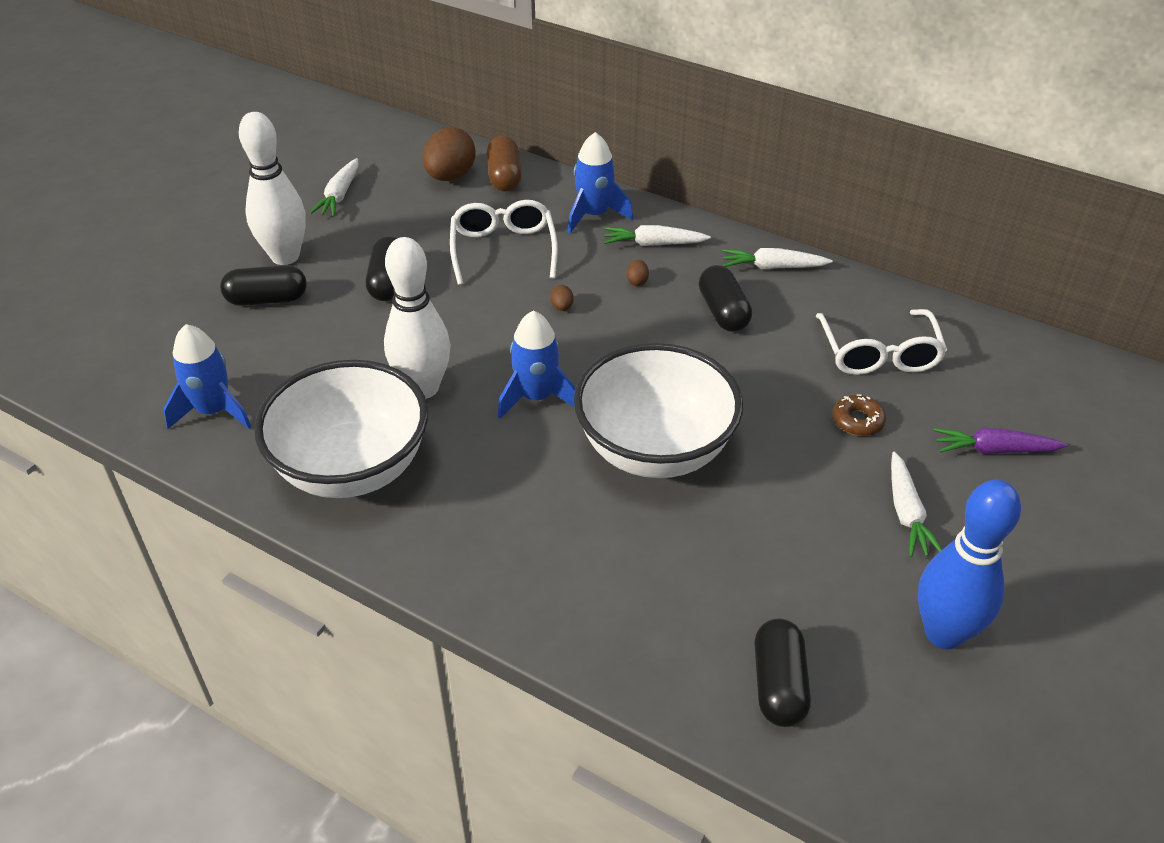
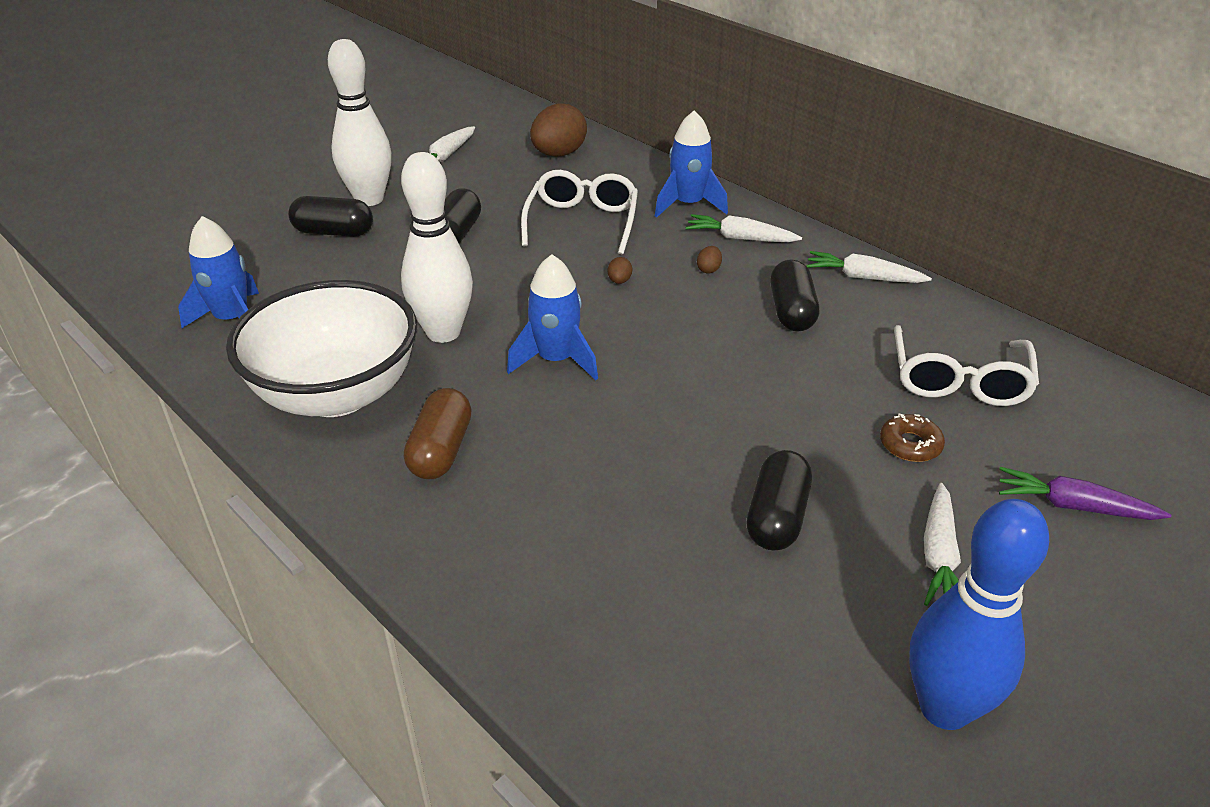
camera: 15 degrees right, 5 degrees down
(504, 177) = (612, 161): brown capsule -> brown capsule (441, 450)
(655, 449) = (662, 433): white bowl -> none
(779, 685) = (709, 722): black capsule -> black capsule (777, 517)

